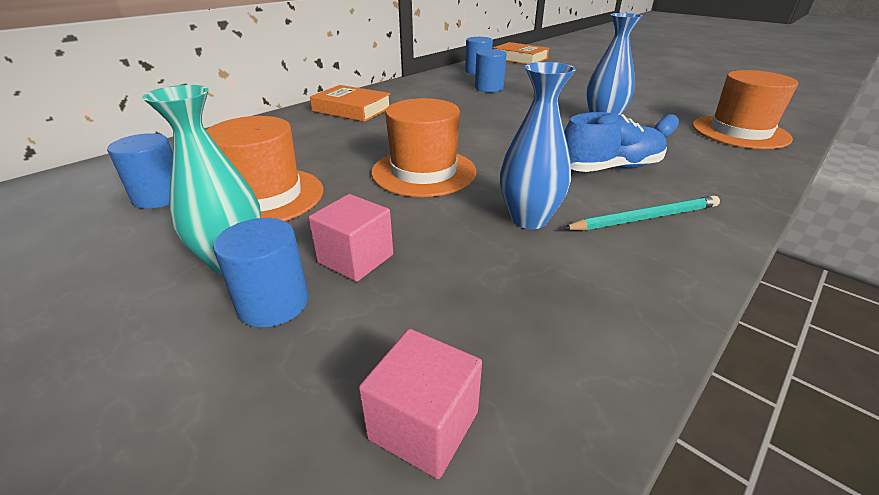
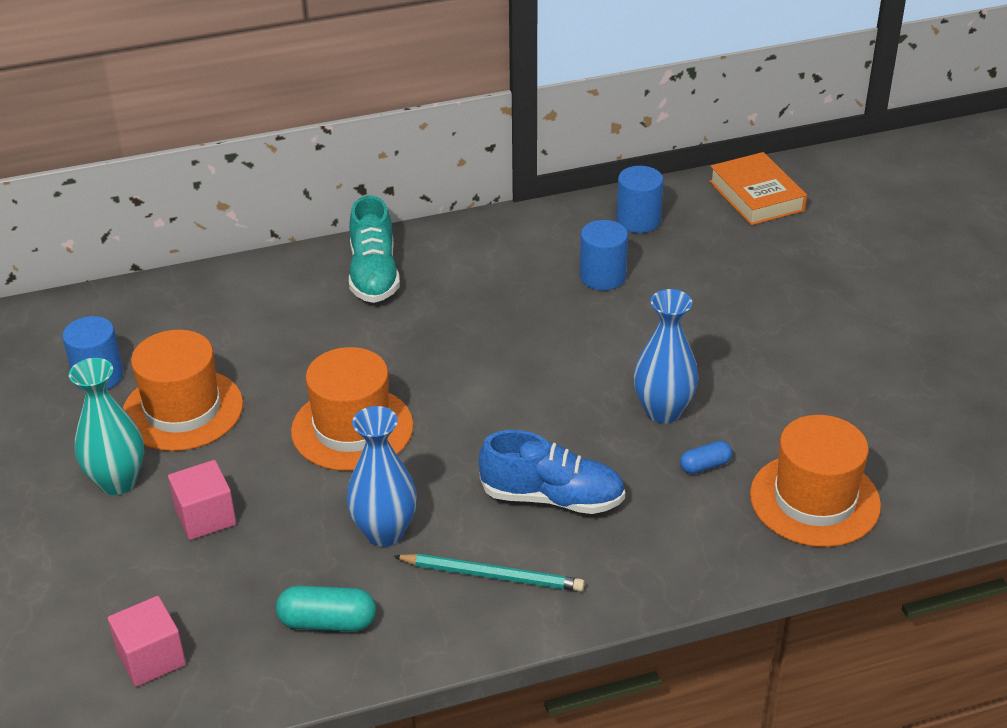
camera: 30 degrees right, 5 degrees up
(273, 303) = (122, 535): blue cylinder -> none
(352, 109) = (374, 274): orange book -> turquoise shoe
(572, 298) = (327, 622): none -> turquoise capsule

